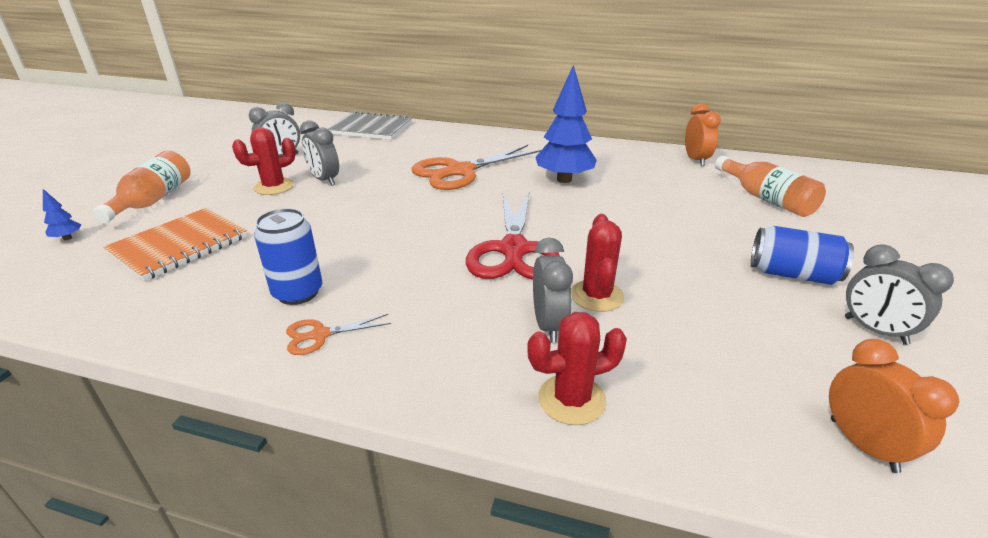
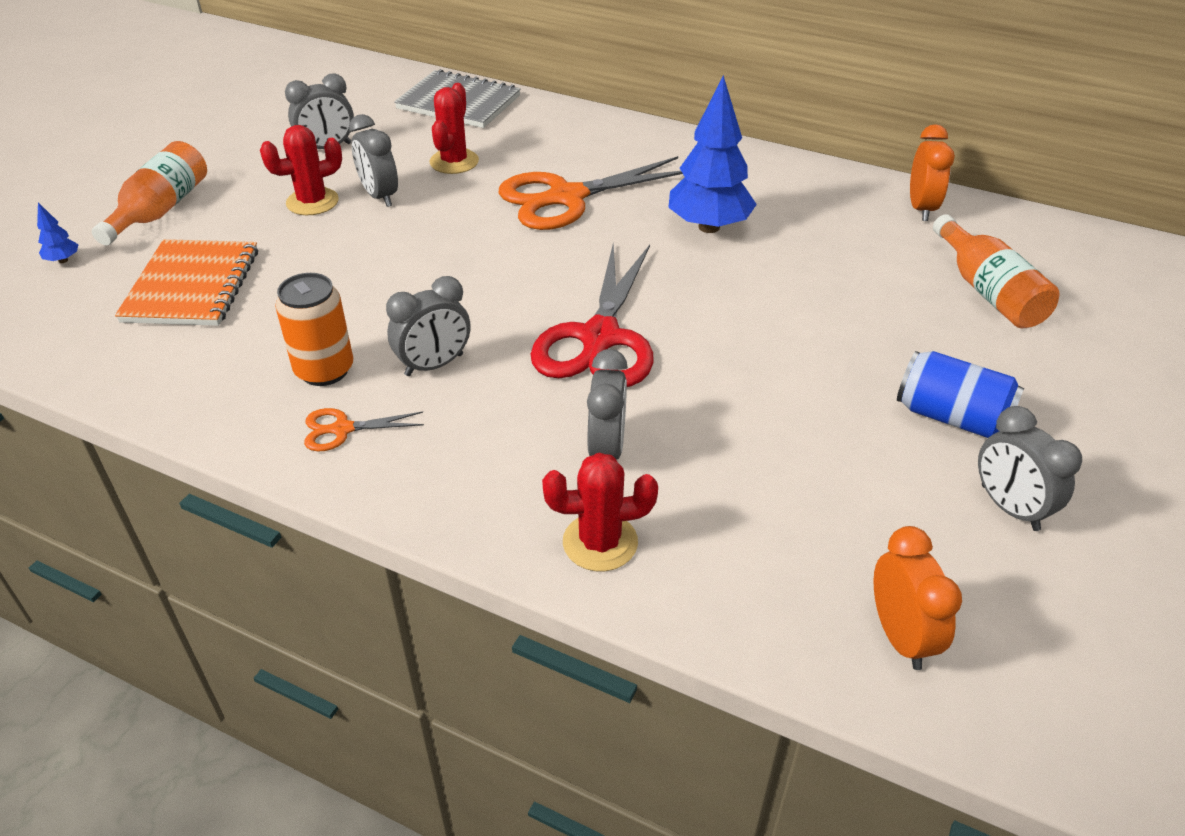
camera: 10 degrees right, 10 degrees up
(179, 245) = (192, 286): orange notebook -> orange notebook turned 45 degrees counterclockwise
(298, 293) = (324, 370): blue can -> orange can
(389, 280) = (434, 365): none -> grey clock
(597, 296) = (680, 417): red cactus -> red cactus (454, 162)

